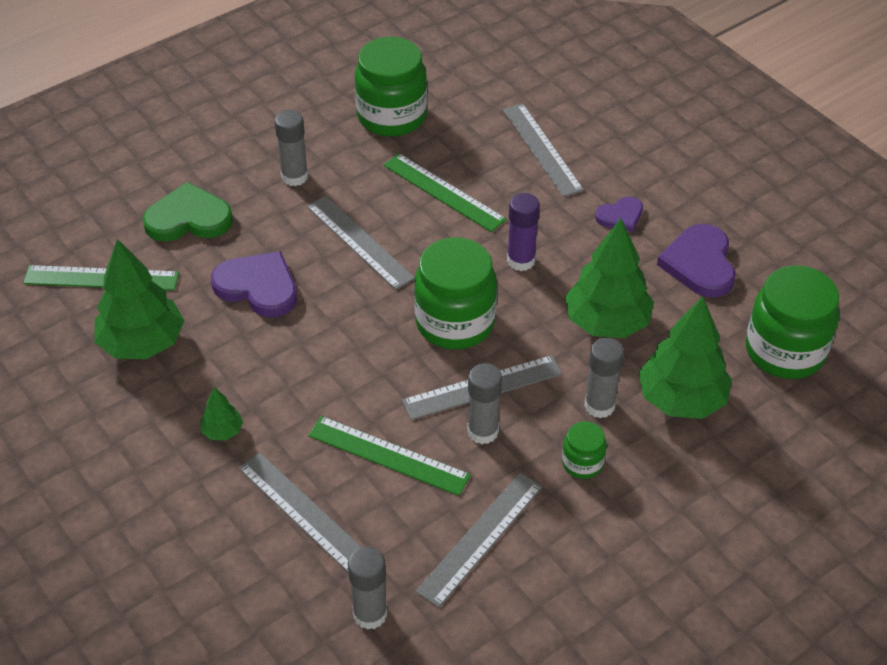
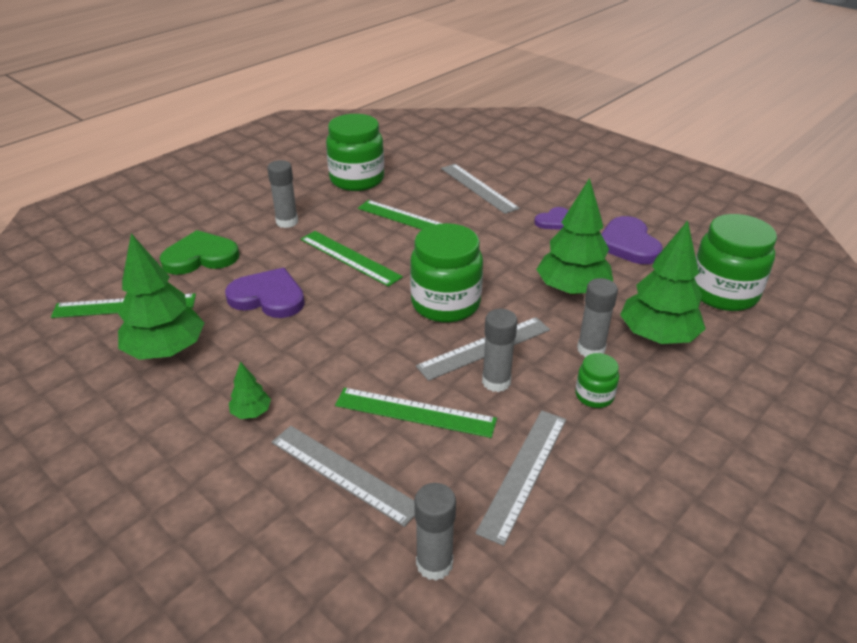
camera: 10 degrees left, 10 degrees down
(359, 242) = (349, 258): grey ruler -> green ruler
(521, 261) = (486, 256): purple glue stick -> none

